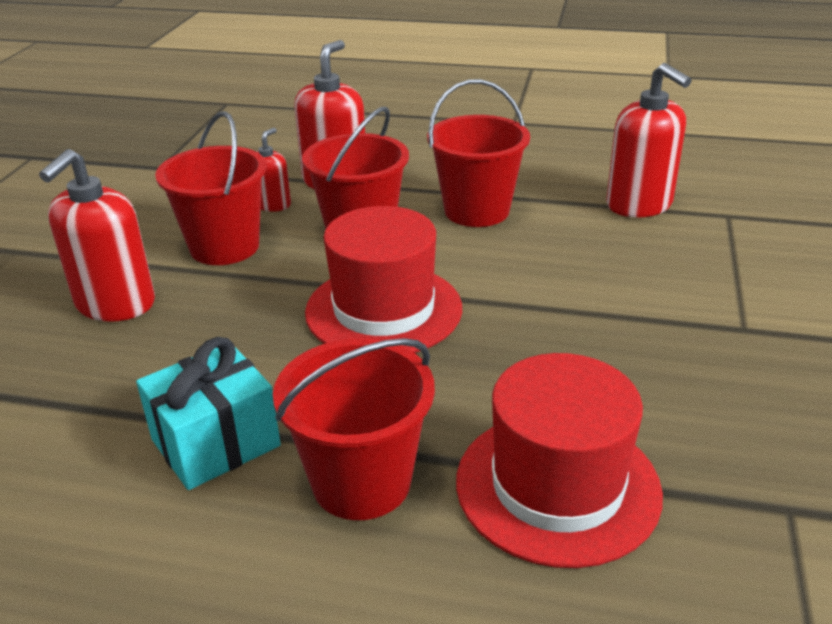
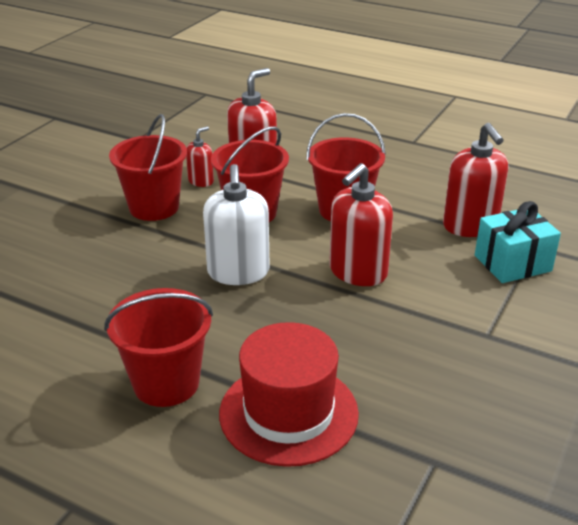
camera: 15 degrees right, 0 degrees up
(115, 304) = (67, 236): red soap dispenser -> red soap dispenser (357, 272)
(216, 443) = (89, 340): turquoise gift -> turquoise gift (512, 263)
(383, 310) = (238, 272): red hat -> white soap dispenser

